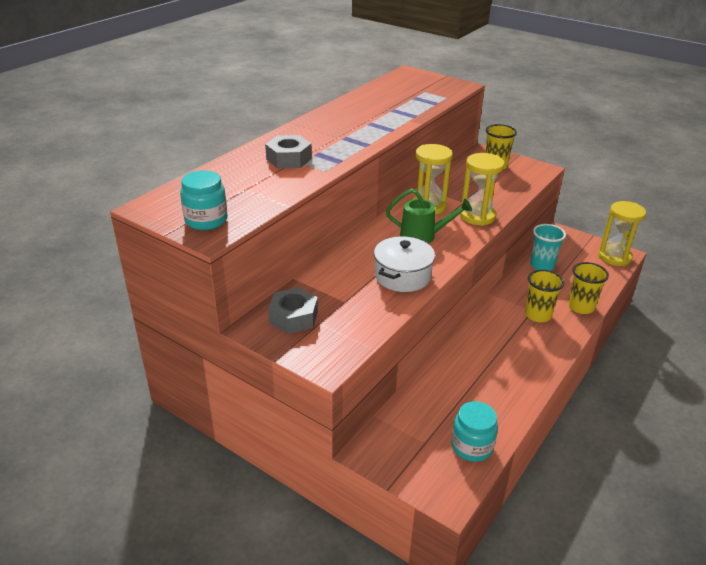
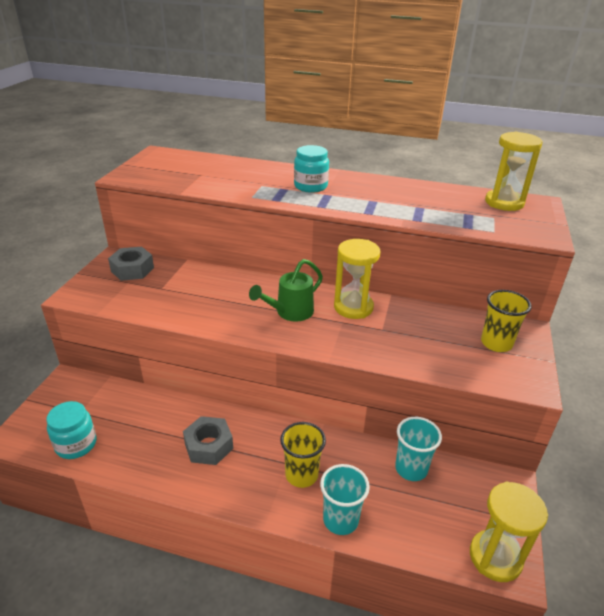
camera: 70 degrees right, 0 degrees up
(206, 220) = (145, 171): turquoise jar -> turquoise jar (310, 186)
(289, 159) = (264, 180): grey nut -> grey nut (209, 446)
(402, 276) = (211, 311): white pot -> none
(423, 236) = (290, 312): green watering can -> green watering can turned 60 degrees clockwise
(477, 216) = (356, 343): yellow hourglass -> yellow hourglass (504, 203)
(581, 307) = (340, 520): yellow cup -> turquoise cup

